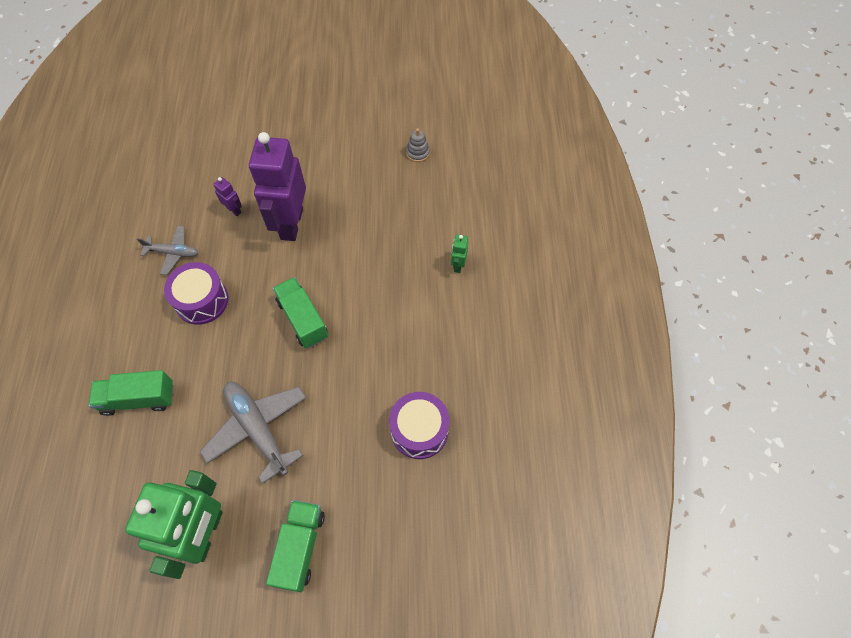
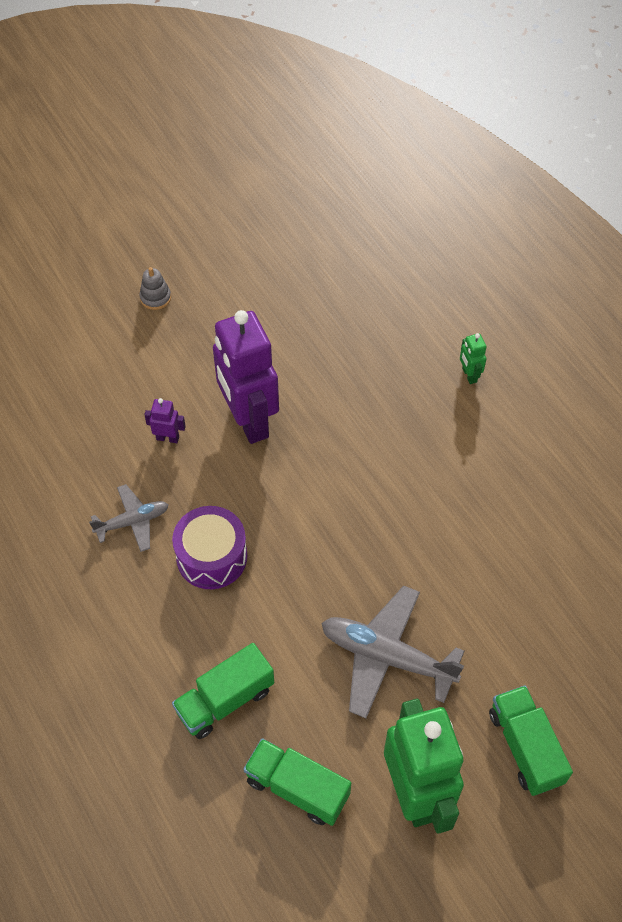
camera: 30 degrees left, 5 degrees down
(303, 319) = (345, 517): green truck -> green truck (297, 788)
(418, 153) = (333, 274): grey stacking toy -> grey stacking toy (155, 298)
(419, 430) = (556, 564): purple drum -> none

